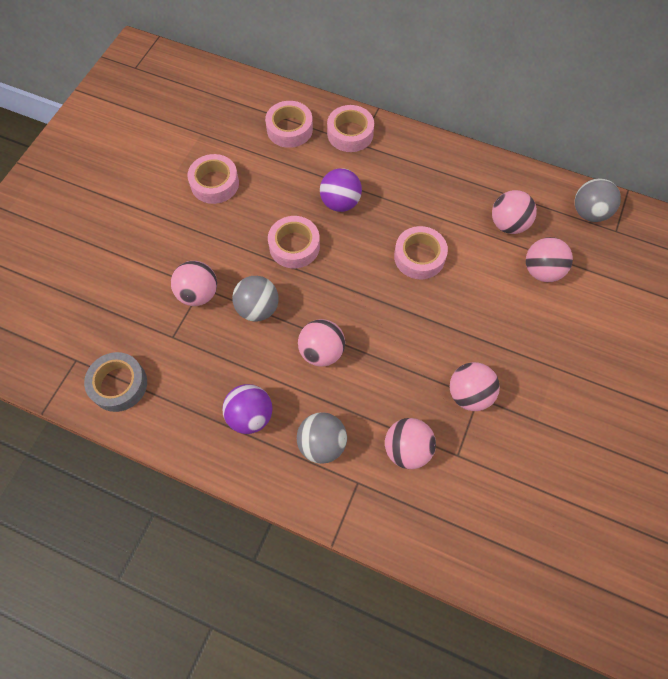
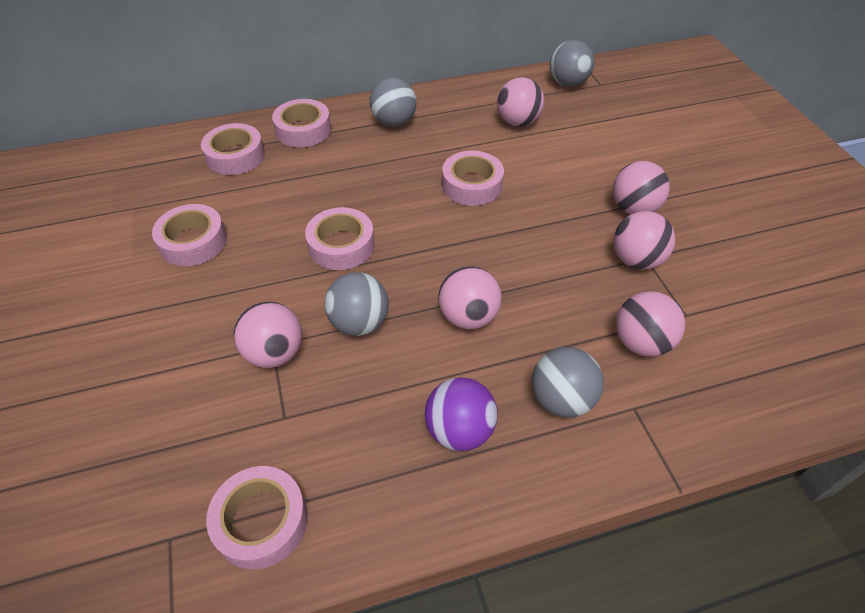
camera: 40 degrees left, 15 degrees down
(119, 384) = (261, 521): grey tape -> pink tape
(340, 203) = (351, 185): purple ball -> none
(417, 166) = (394, 122): none -> grey ball
(542, 271) = (581, 138): pink ball -> pink ball (633, 208)

